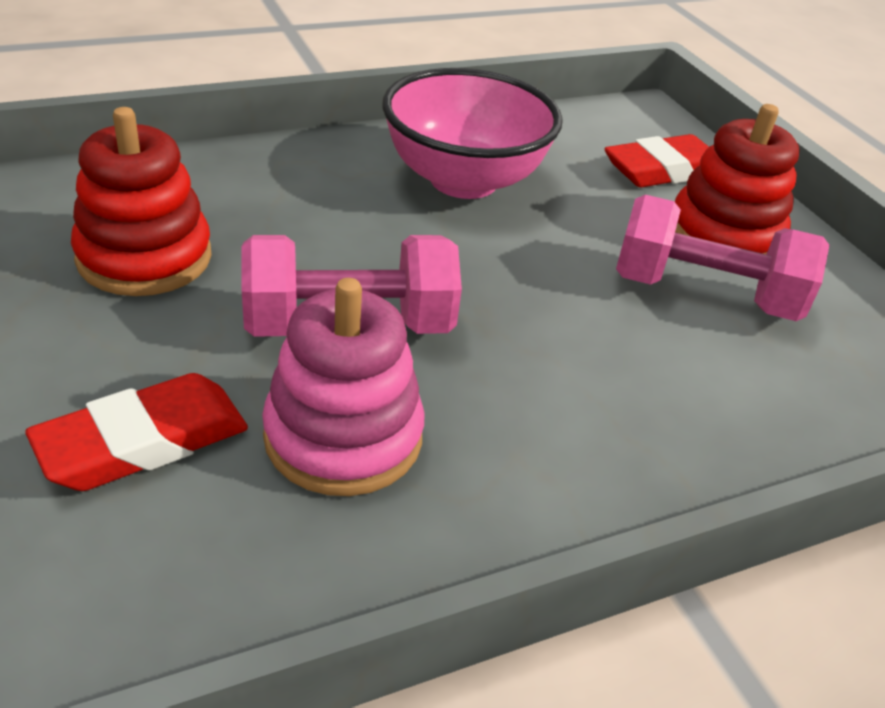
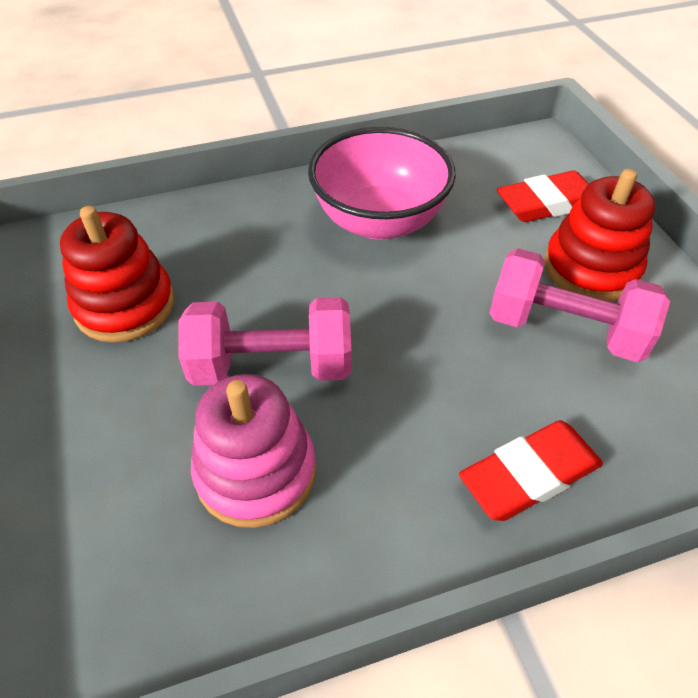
camera: 10 degrees right, 10 degrees up
(143, 442) = (107, 476): red eraser -> red eraser (529, 475)

